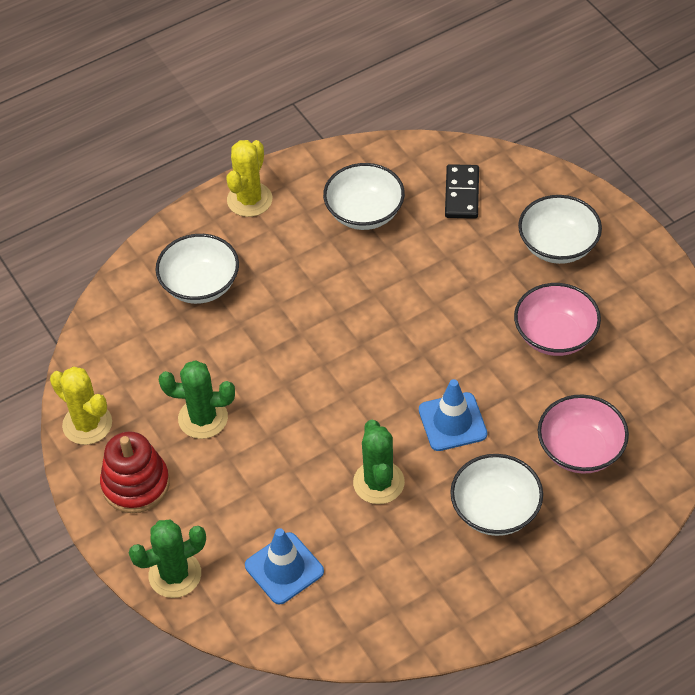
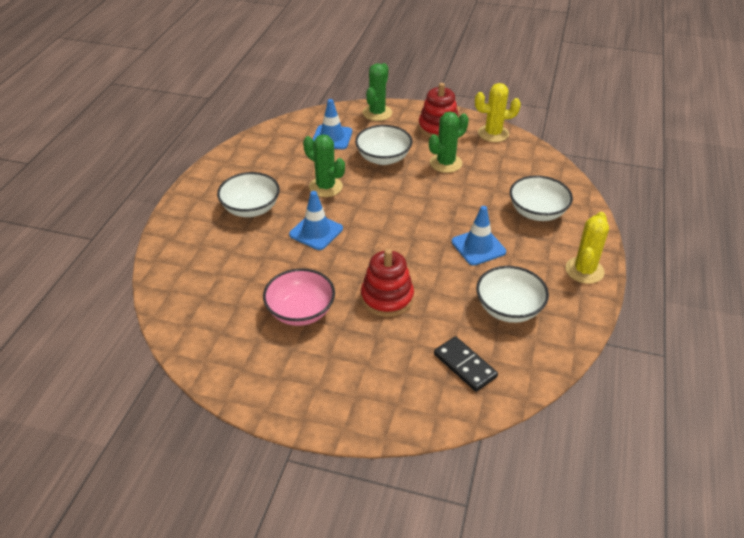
camera: 135 degrees right, 10 degrees down
(249, 200) = (584, 270): yellow cactus -> yellow cactus turned 45 degrees clockwise
(310, 288) = (478, 247): none -> blue traffic cone
(460, 295) = (387, 298): none -> red stacking toy
(558, 245) = (357, 373): white bowl -> white bowl (383, 158)
(580, 450) = (227, 260): pink bowl -> none

